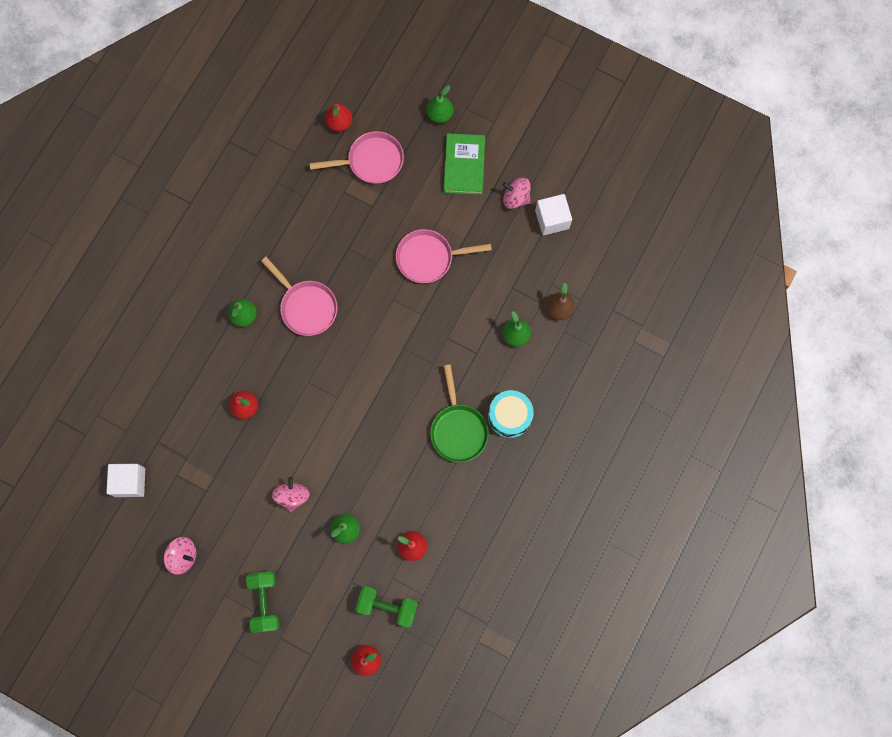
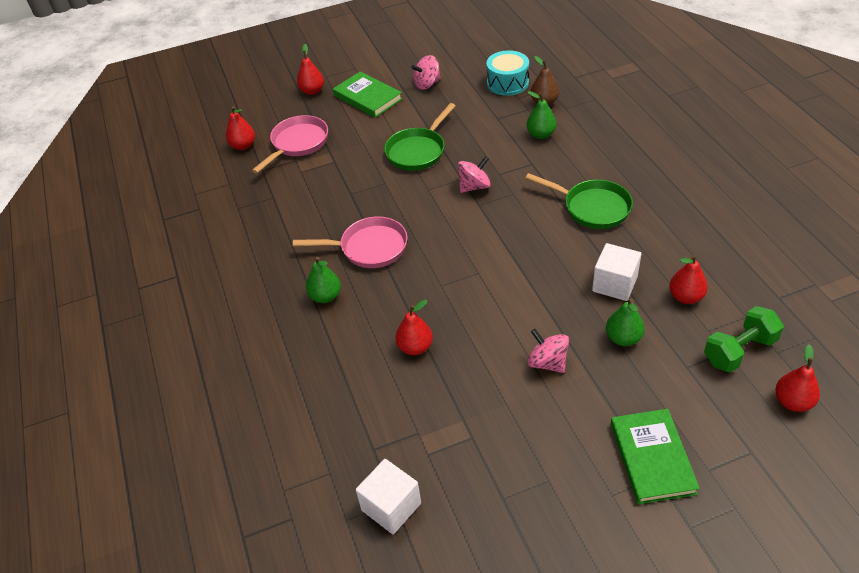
camera: 45 degrees left, 30 degrees down
(183, 556) = (529, 507): pink spinning top -> pink spinning top (474, 186)
(265, 602) = (652, 458): green dumbbell -> green book
(428, 258) = (418, 151): pink pan -> green pan
(440, 114) = (312, 91): green pear -> red pear
(509, 416) = (611, 171): turquoise drum -> turquoise drum (507, 83)
(552, 219) = (466, 74): white cube -> white cube (614, 284)

